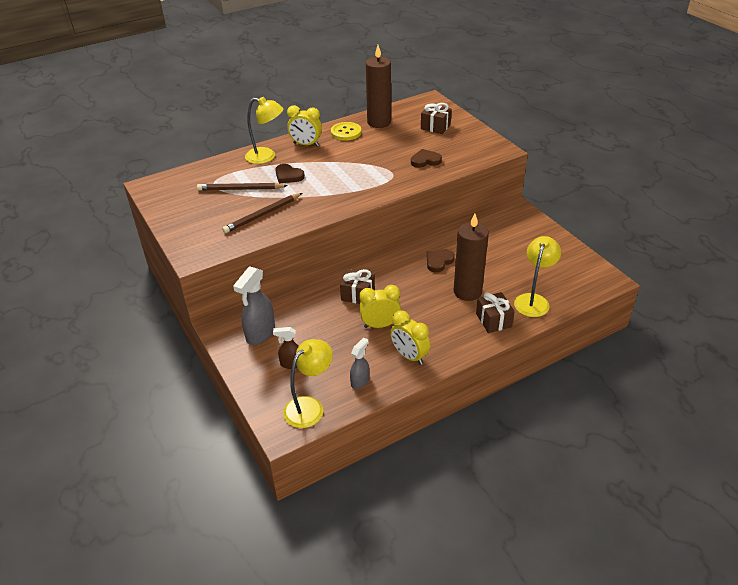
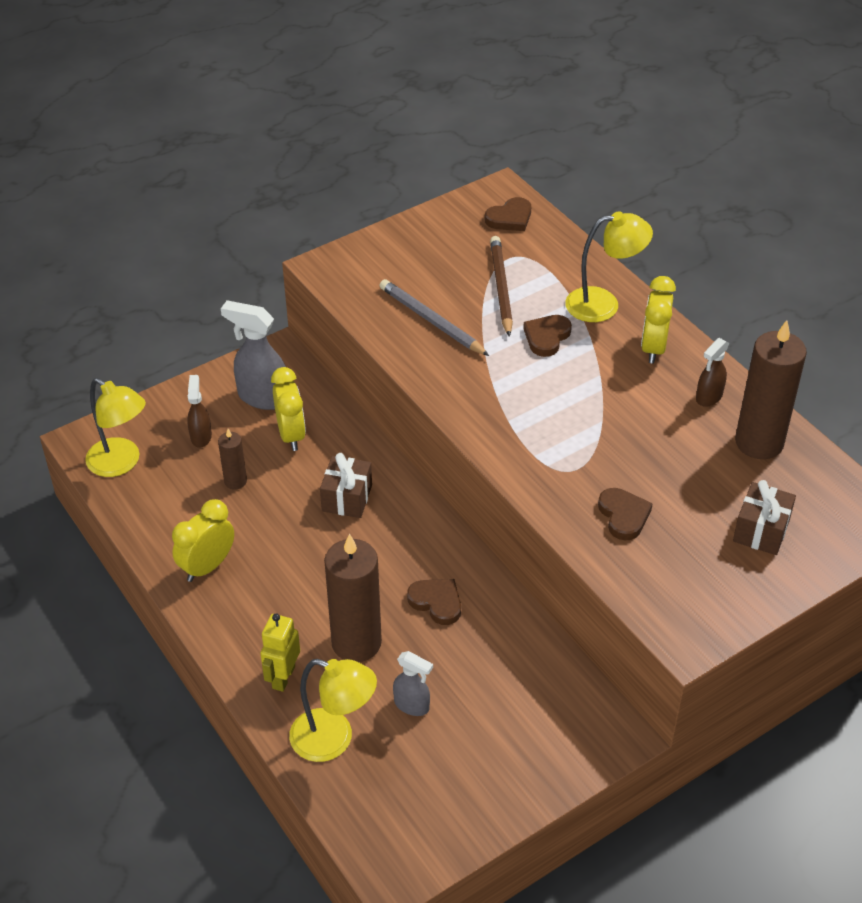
camera: 85 degrees right, 5 degrees up
(176, 183) = (510, 218): none -> brown heart
(262, 215) = (431, 321): brown pencil -> grey pencil
(266, 157) = (603, 304): yellow lamp -> yellow lamp turned 105 degrees counterclockwise
(336, 345) = (235, 481): none -> brown candle
(346, 132) = (708, 397): yellow button -> brown spray bottle
(360, 381) = (162, 512): grey spray bottle -> grey spray bottle (412, 705)
(380, 325) = (276, 529): yellow clock -> yellow clock (291, 435)
(493, 320) = (283, 677): brown gift -> yellow robot

